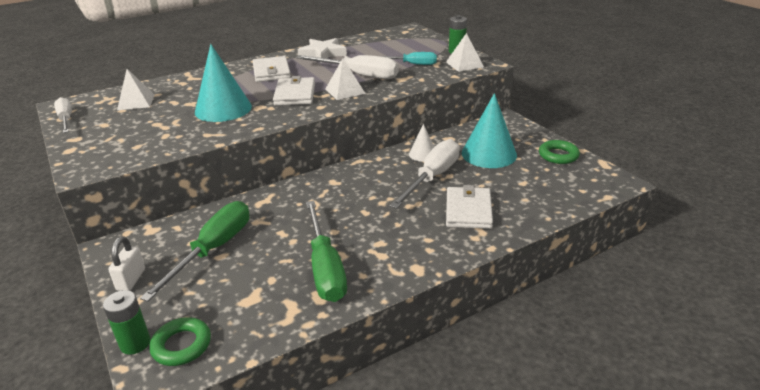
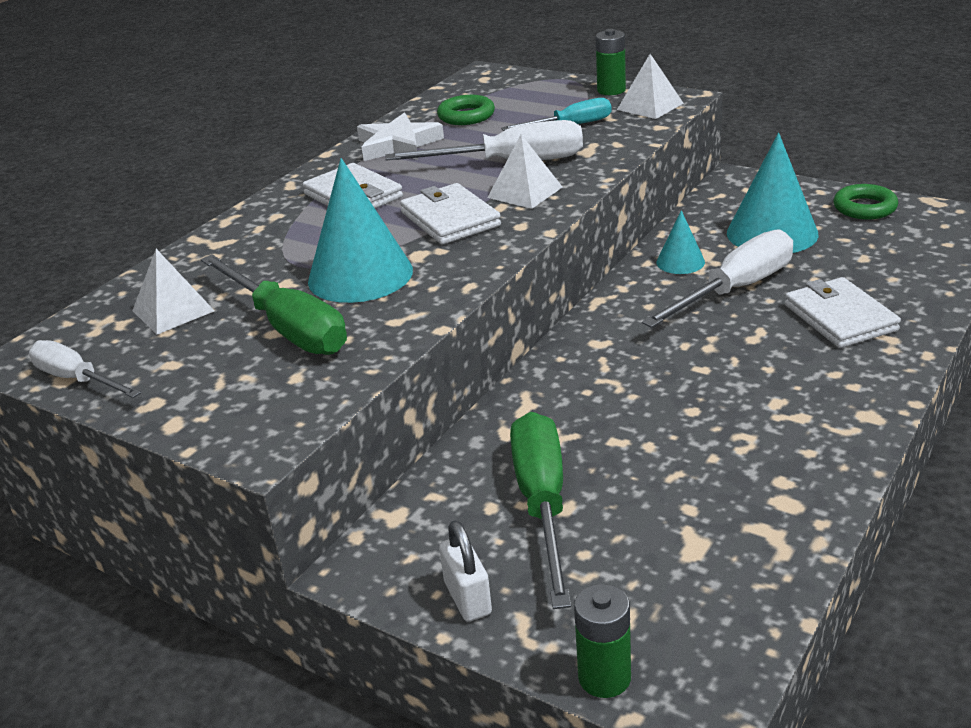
camera: 25 degrees left, 0 degrees up
(182, 345) = (680, 648): green ring -> green ring (466, 116)
(325, 268) = (745, 463): green screwdriver -> green screwdriver (287, 327)
(423, 154) = (680, 262): white cone -> turquoise cone
(432, 177) = (735, 289): white screwdriver -> white screwdriver turned 45 degrees clockwise

